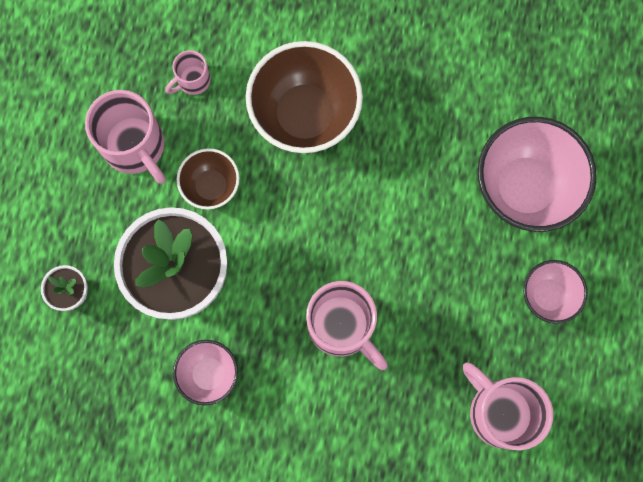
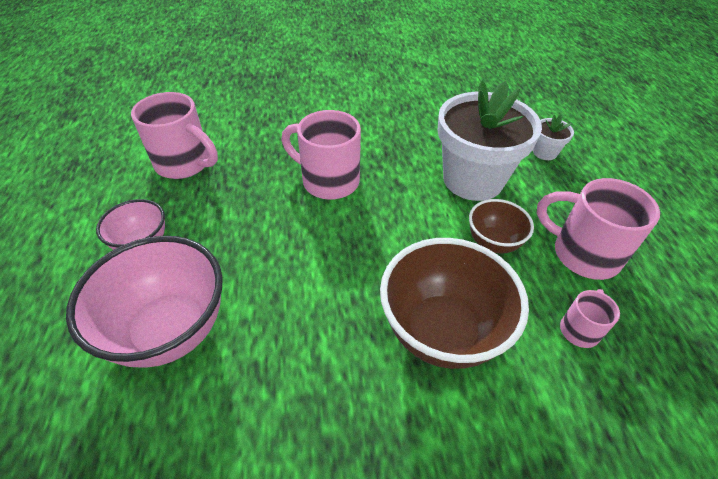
camera: 160 degrees right, 30 degrees down
(209, 374) = (416, 136): pink bowl -> none

